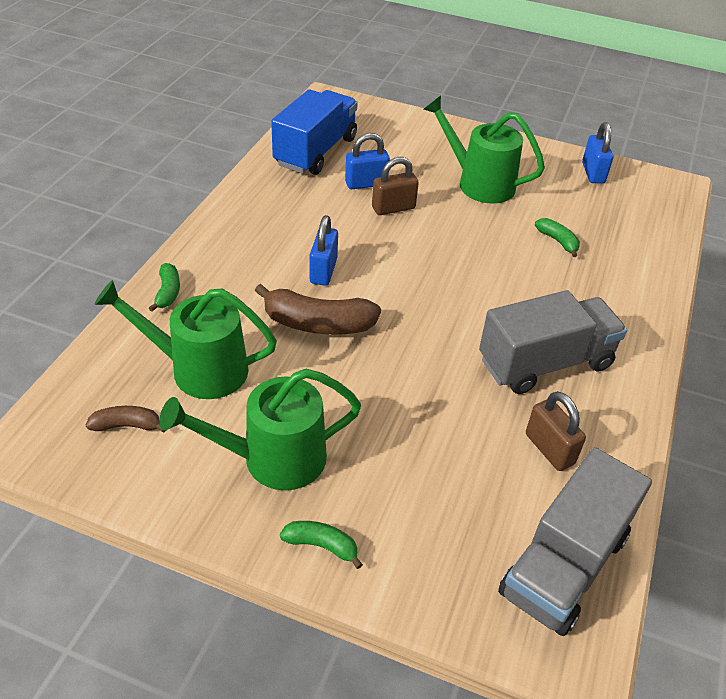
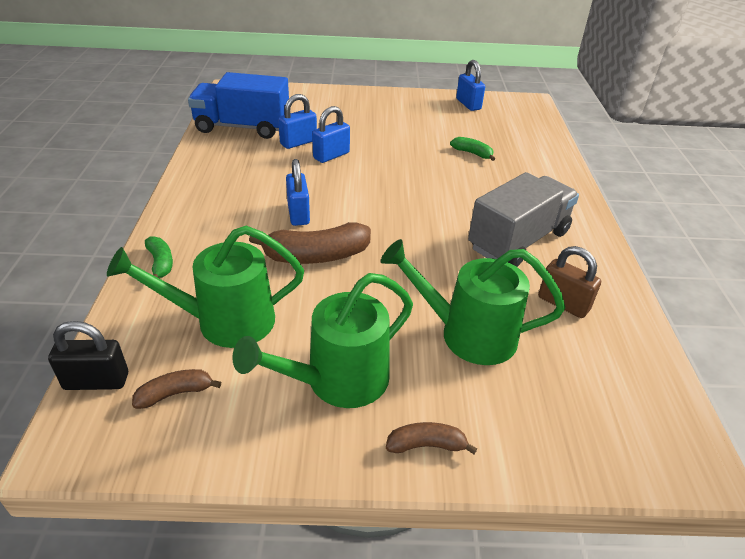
camera: 20 degrees left, 5 degrees down
(68, 394) = (96, 381): none -> black padlock
(316, 151) = (242, 127): blue truck -> blue truck turned 90 degrees counterclockwise
(322, 546) = (426, 445): green banana -> brown banana
(393, 208) = (331, 155): brown padlock -> blue padlock
(478, 183) = (388, 126): green watering can -> green watering can (467, 334)
(564, 564) = (633, 391): grey truck -> none

